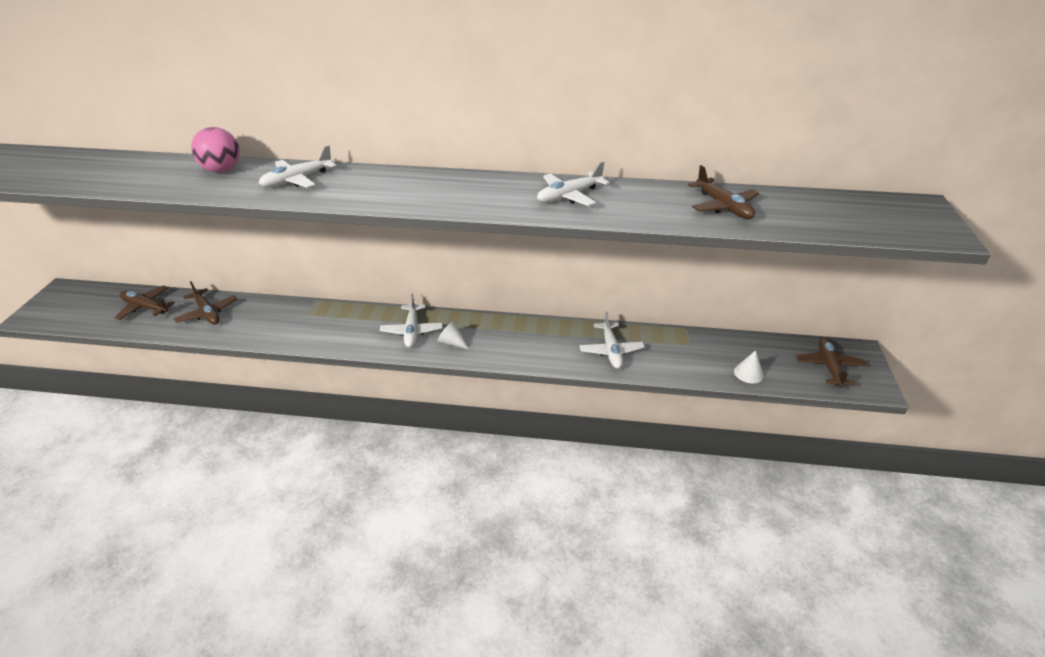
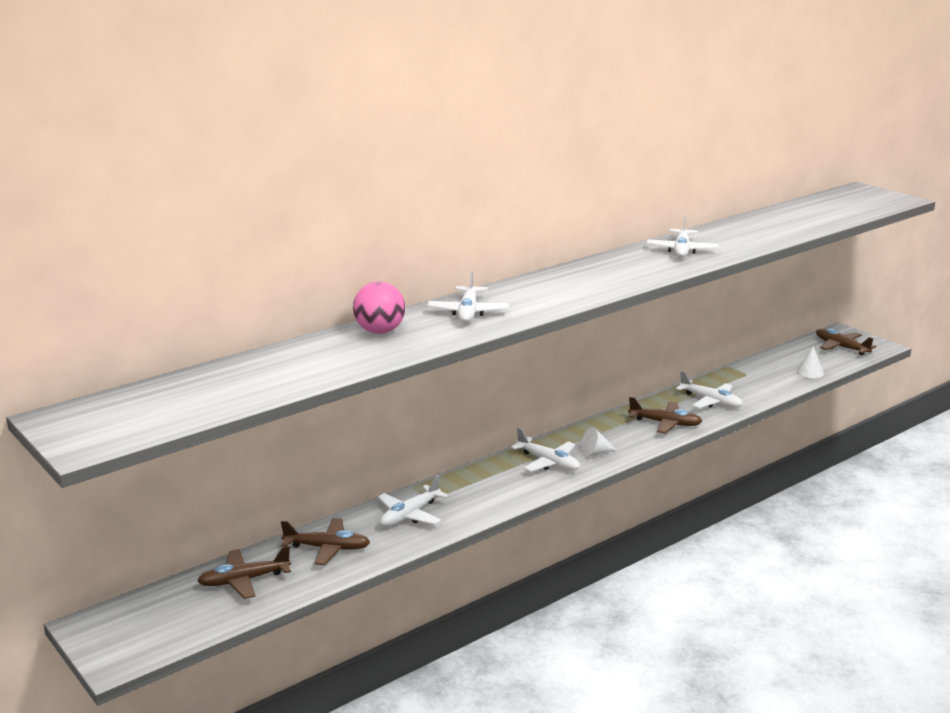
camera: 45 degrees left, 15 degrees down
(278, 318) = (410, 515): none -> white plane
(723, 206) = (776, 224): brown plane -> brown plane (665, 423)

